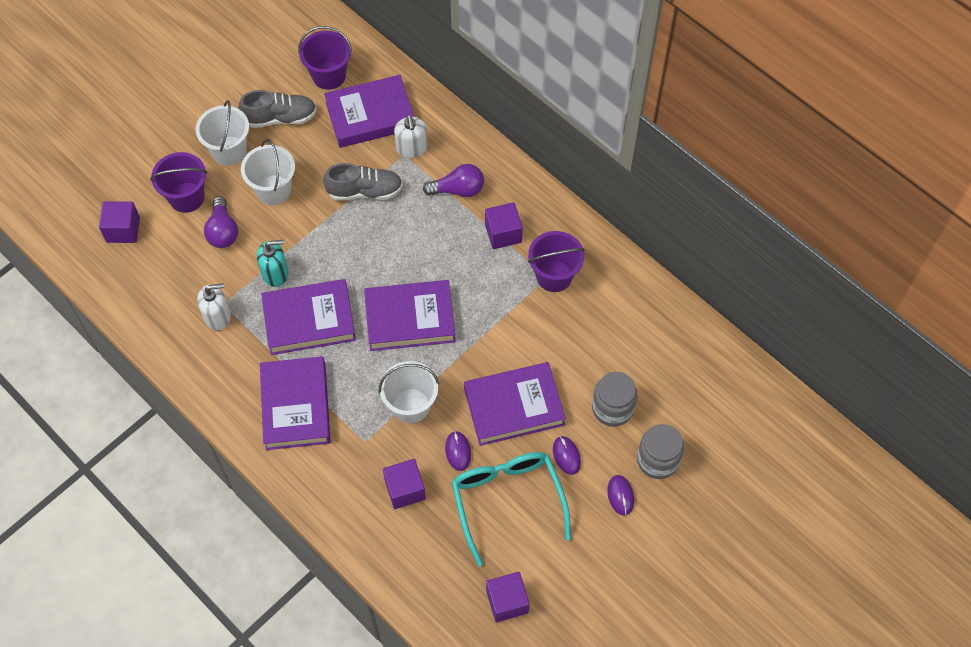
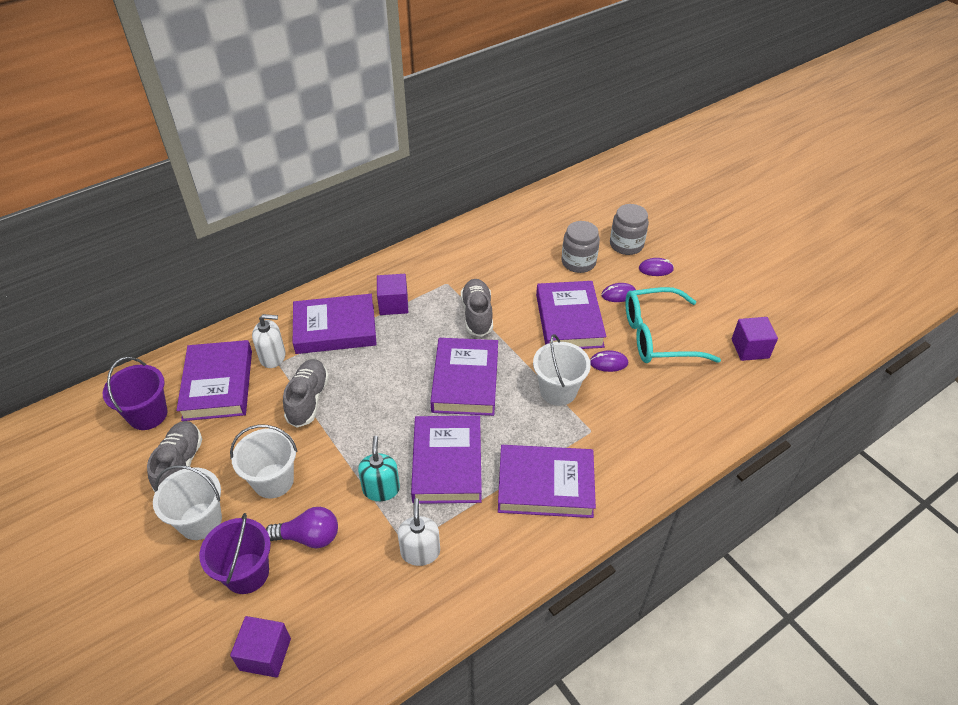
camera: 80 degrees left, 15 degrees down
(405, 489) = (644, 405): purple cube -> none
(458, 190) = (335, 328): purple light bulb -> purple book
(503, 315) = (477, 315): none -> grey shoe
(554, 276) = (447, 278): purple bucket -> none

